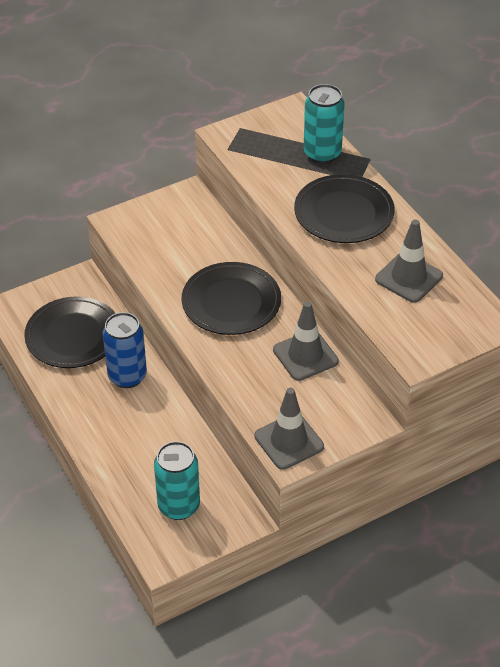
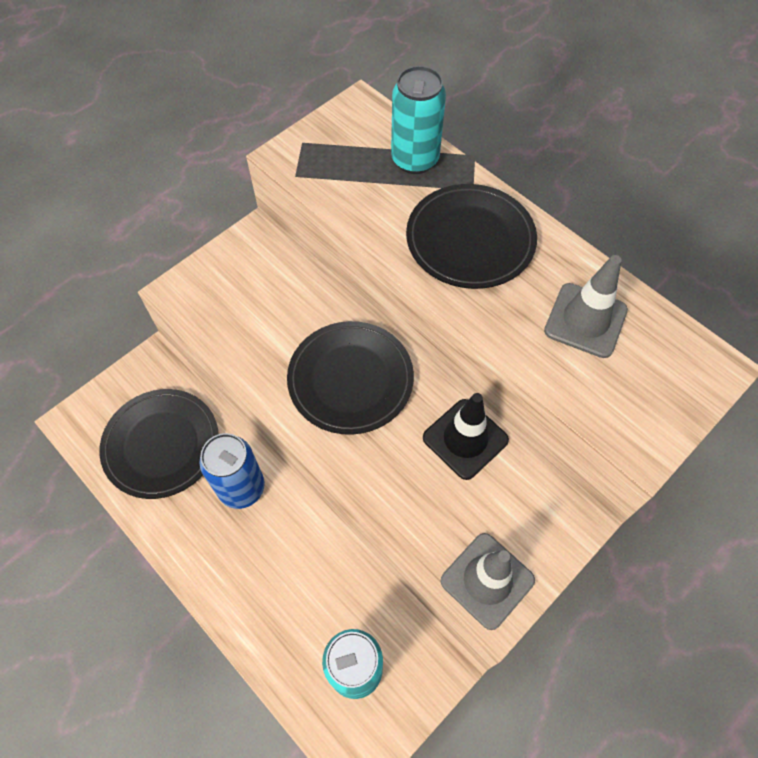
camera: 15 degrees left, 15 degrees up
(305, 355) = (465, 439): grey traffic cone -> black traffic cone

